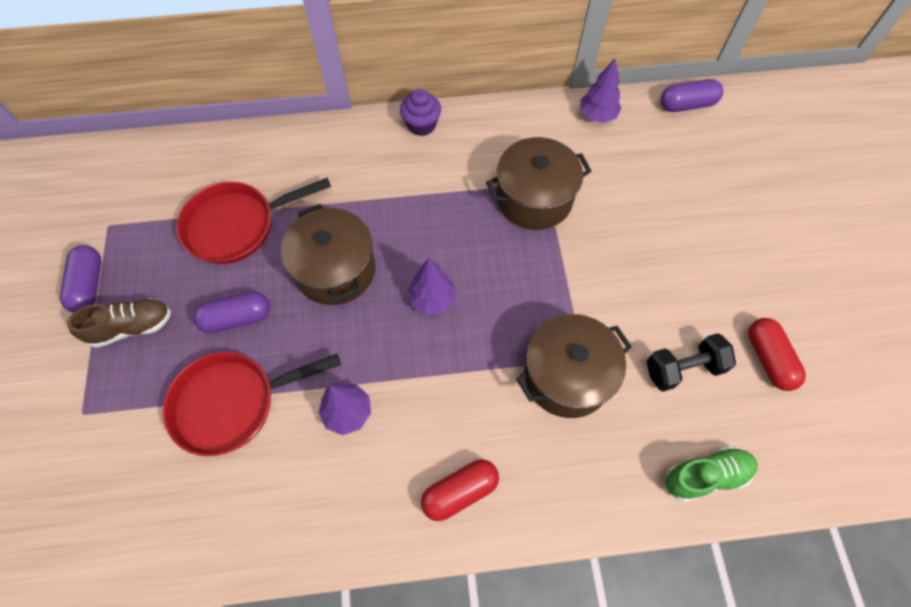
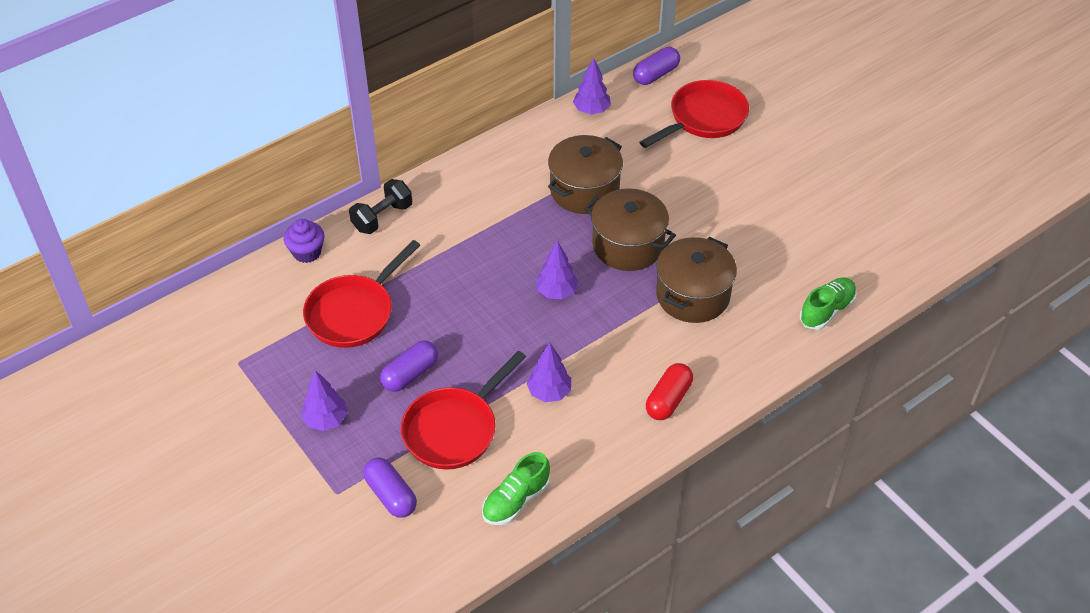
camera: 30 degrees left, 15 degrees down
(89, 285) = (261, 410): purple capsule -> purple capsule (391, 495)
(132, 327) = (326, 420): brown shoe -> purple tree
(229, 524) = (516, 500): none -> green shoe
(335, 270) = (463, 306): brown pot -> brown pot (628, 245)
(421, 125) = (452, 175): purple cupcake -> purple cupcake (307, 252)
(683, 368) = (770, 253): black dumbbell -> black dumbbell (382, 217)
(707, 174) = (704, 118): none -> red pan
(768, 359) = (823, 221): red capsule -> none

